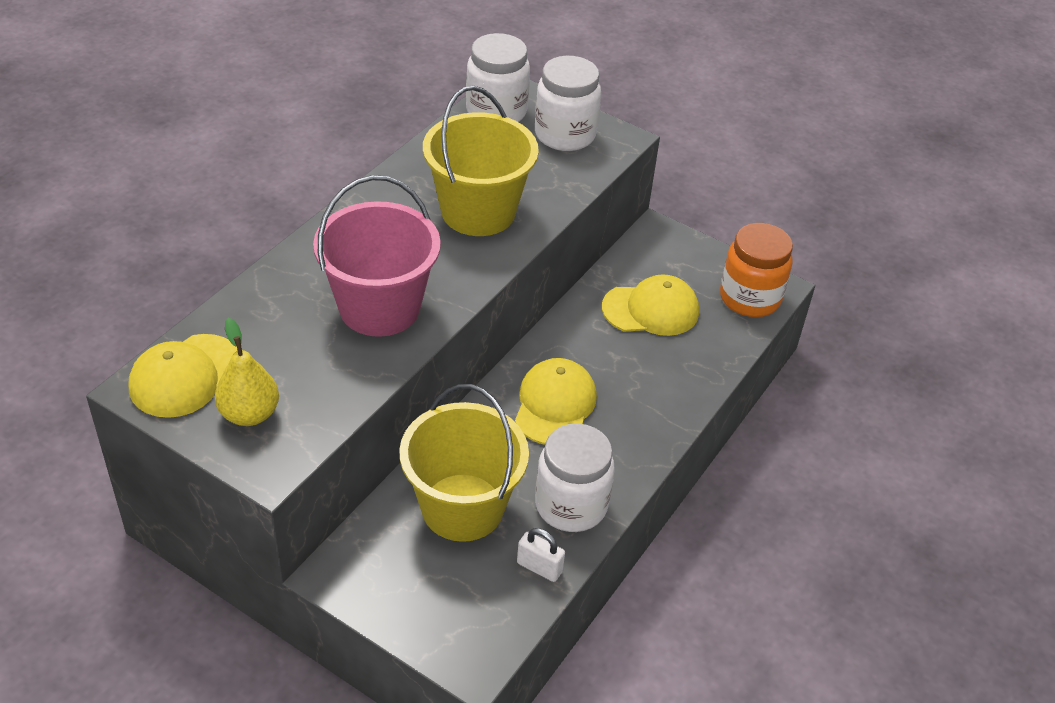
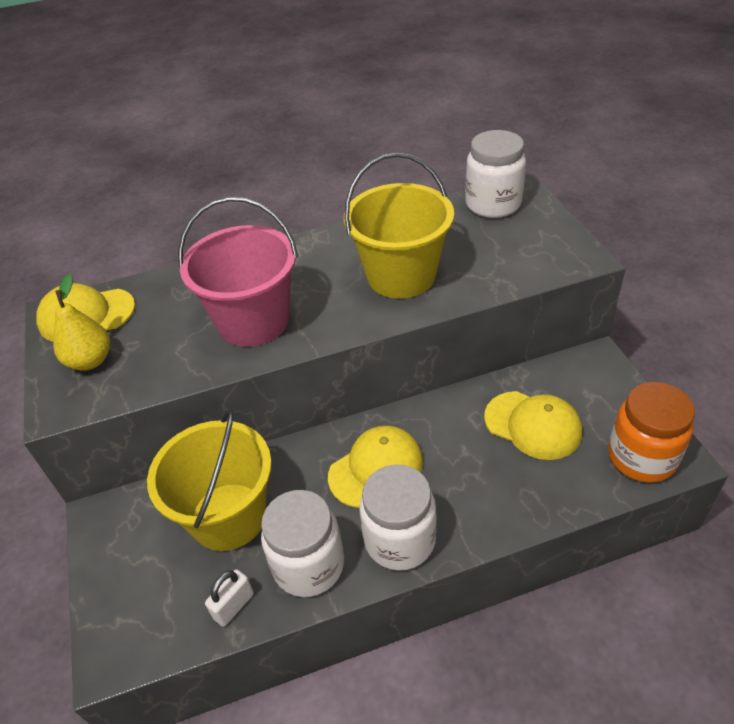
camera: 45 degrees right, 0 degrees up
(539, 567) = (233, 606): white padlock -> white padlock turned 60 degrees clockwise
(565, 135) = (534, 239): white jar -> white jar (400, 540)

